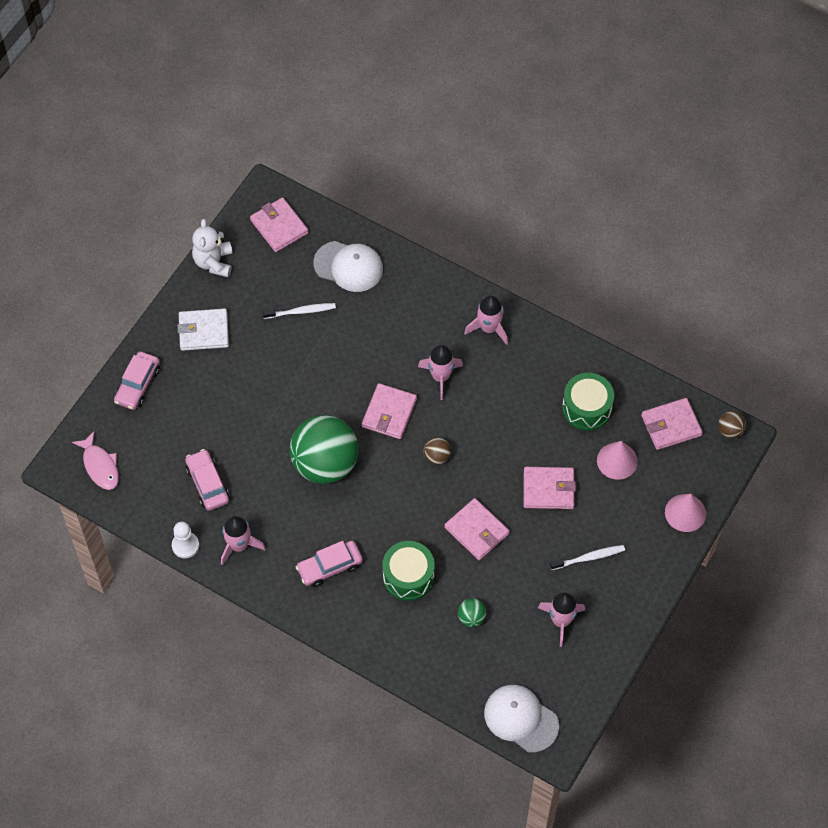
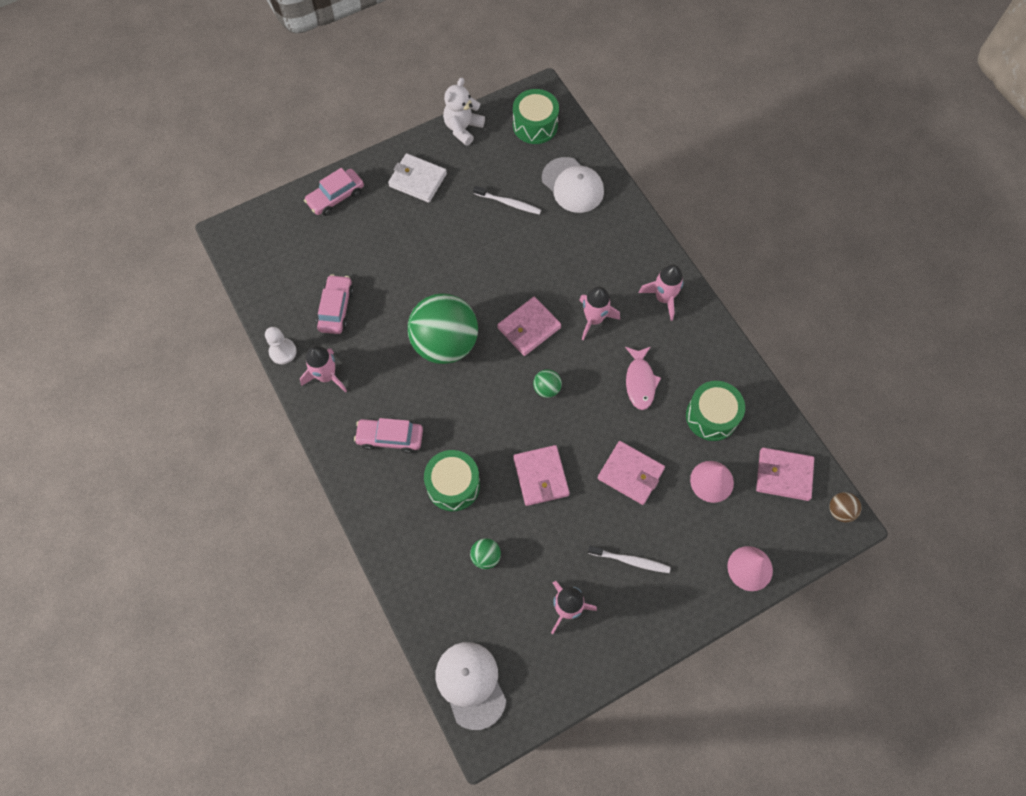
camera: 30 degrees right, 5 degrees up
(100, 466) = (261, 248): pink fish -> pink fish (640, 382)
(279, 226) = (535, 125): pink wallet -> green drum
(437, 456) = (547, 389): brown ball -> green ball

